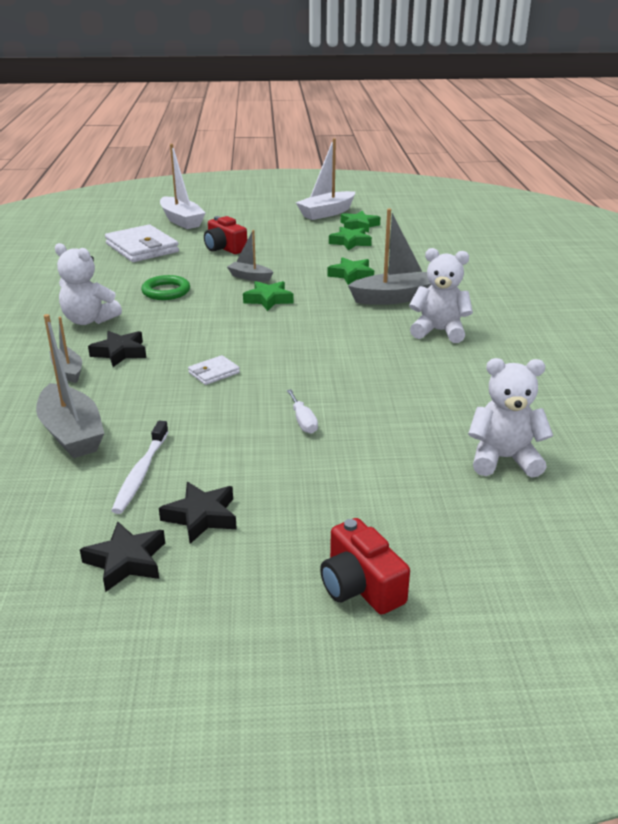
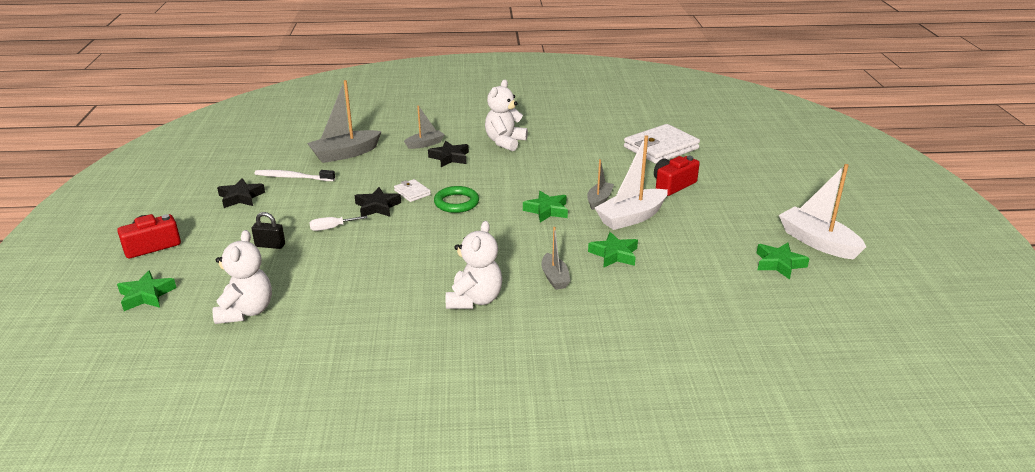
camera: 90 degrees right, 0 degrees up
(126, 561) = (215, 180): black star -> black star (377, 207)
(166, 291) = (561, 165): green ring -> green ring (456, 203)
(181, 221) = (745, 160): white boat -> white boat (631, 217)
(350, 242) = (716, 256): green star -> green star (146, 295)
(350, 464) = (270, 245): none -> black padlock
(394, 298) = (554, 278): grey boat -> grey boat, size x0.57

